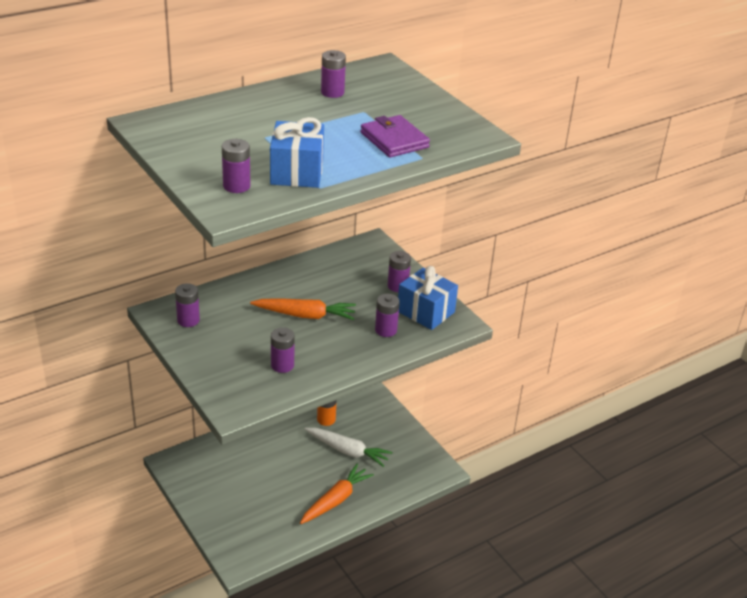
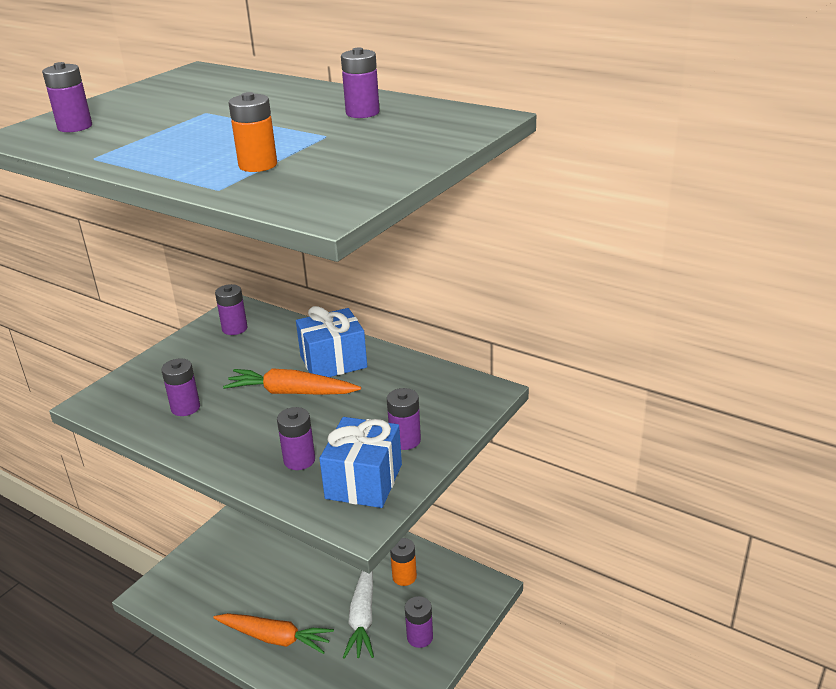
camera: 70 degrees right, 5 degrees down
(297, 172) = (126, 141): blue gift -> blue gift (333, 362)
(305, 315) = (291, 392): orange carrot -> orange carrot turned 120 degrees clockwise
(383, 430) = (420, 637): none -> purple battery
(394, 140) = (258, 165): purple wallet -> orange battery

